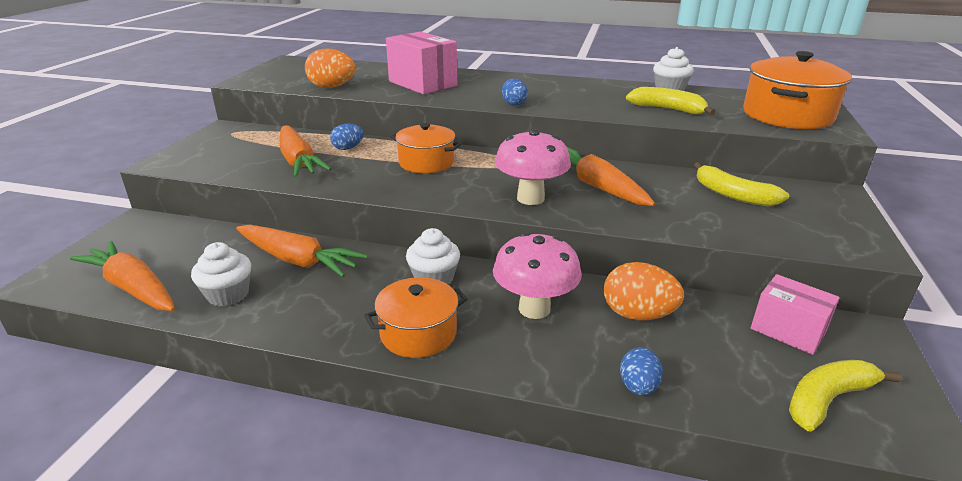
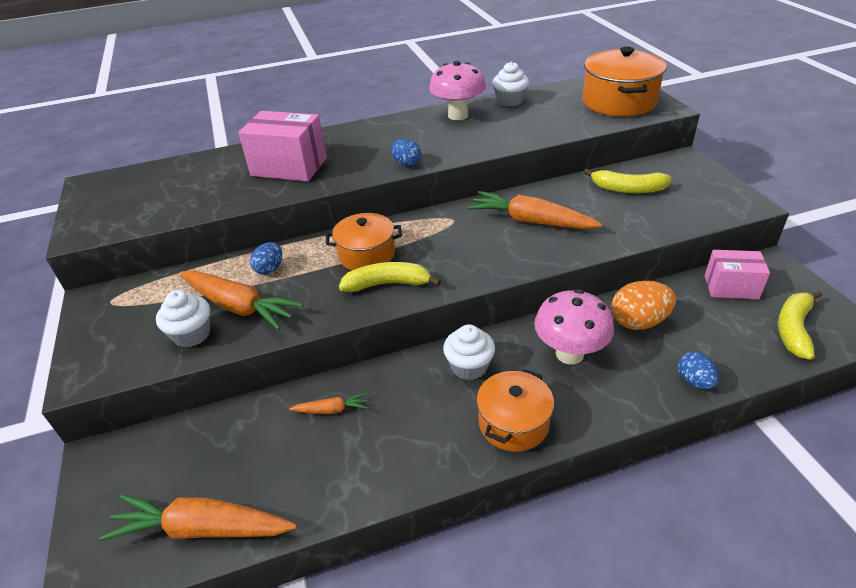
camera: 30 degrees left, 10 degrees up
(228, 294) = (310, 480): white cupcake -> white cupcake (192, 334)
(298, 260) = (331, 410): orange carrot -> orange carrot, size x0.48
(332, 87) = (199, 206): orange egg -> none
(530, 198) = (496, 256): pink mushroom -> pink mushroom (458, 115)
(668, 109) = (533, 125): yellow banana -> yellow banana (388, 284)

